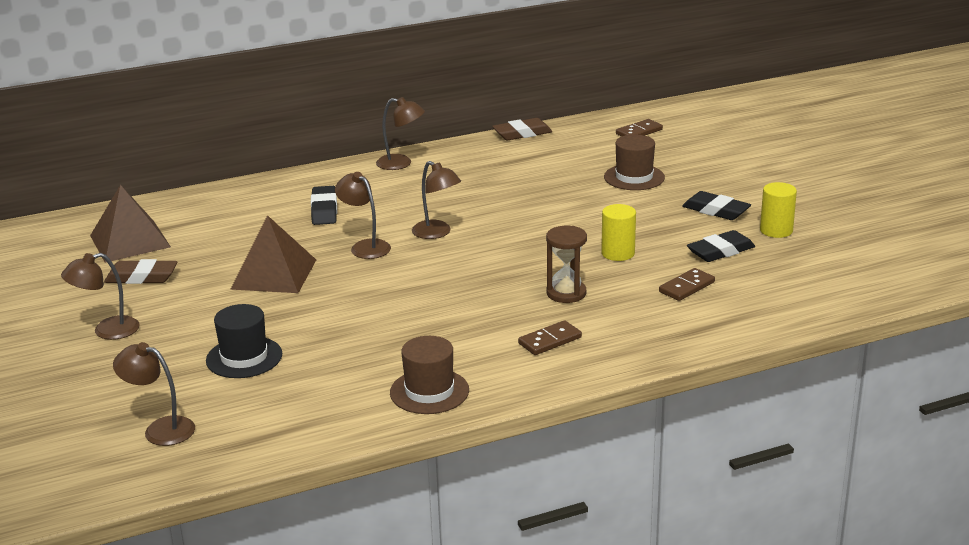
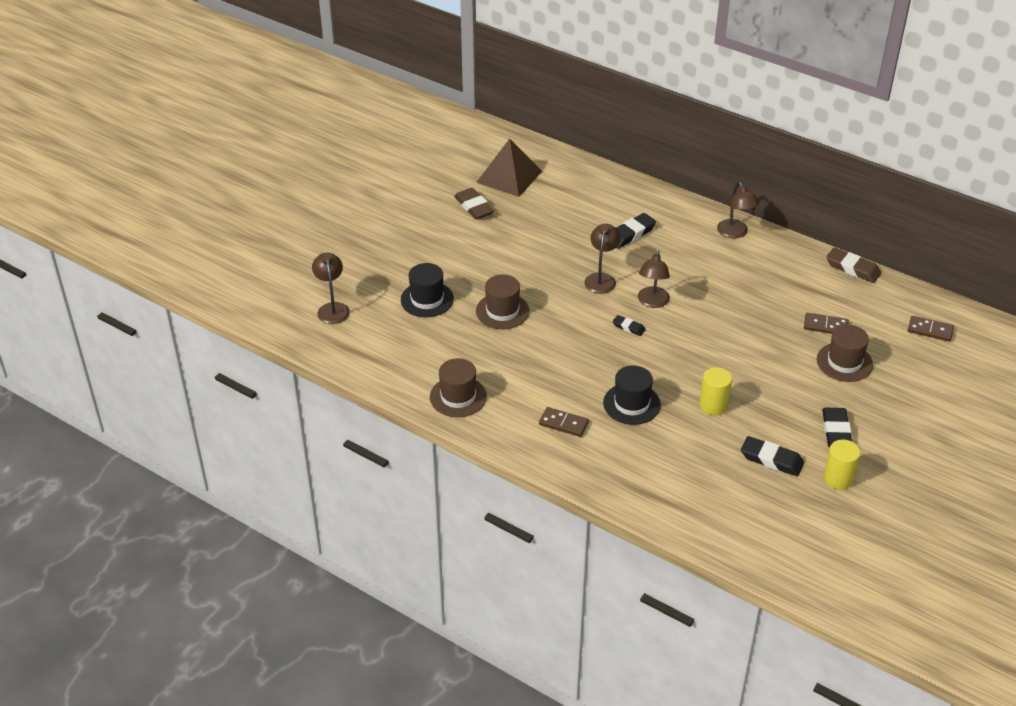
camera: 55 degrees right, 15 degrees up
(107, 331) = (406, 229): brown lamp -> none
(274, 274) = (529, 258): brown pyramid -> none
(332, 317) = (502, 311): none -> brown hat
(455, 257) = (628, 327): none -> black eraser
(566, 293) = (631, 404): brown hourglass -> black hat
(687, 287) = (699, 462): brown domino -> brown domino (825, 326)

